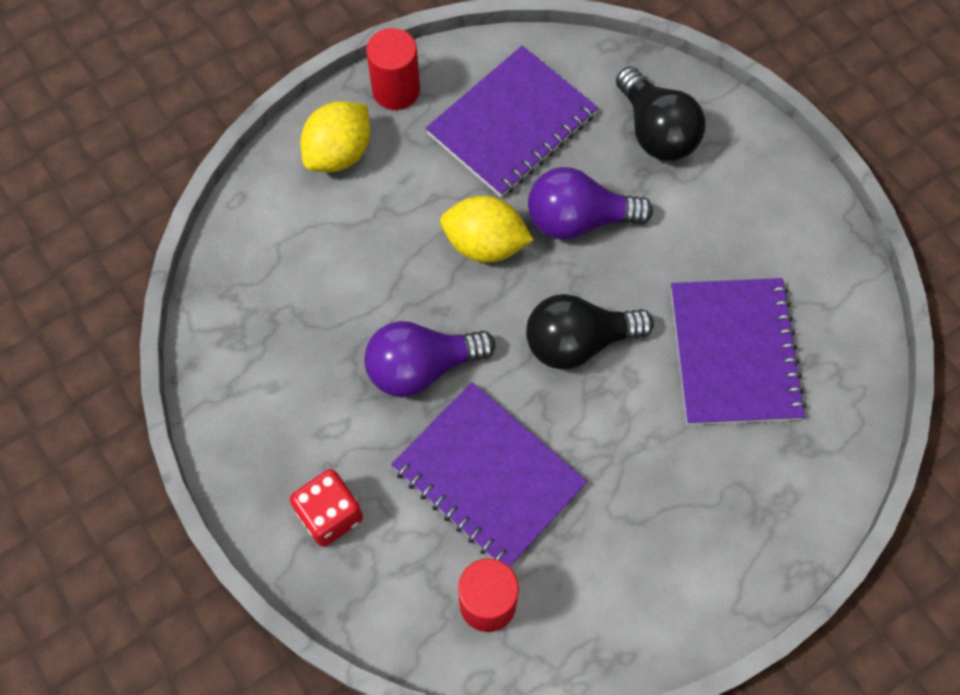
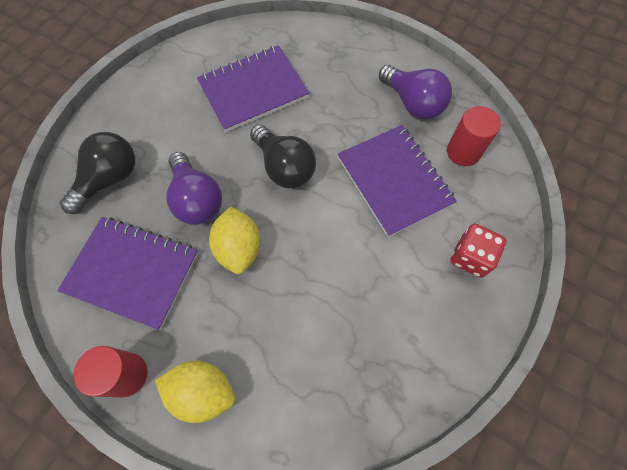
camera: 115 degrees left, 0 degrees up
(421, 367) = (347, 248): purple light bulb -> purple light bulb (413, 103)
(488, 477) = (394, 181): purple notebook -> purple notebook turned 45 degrees counterclockwise

